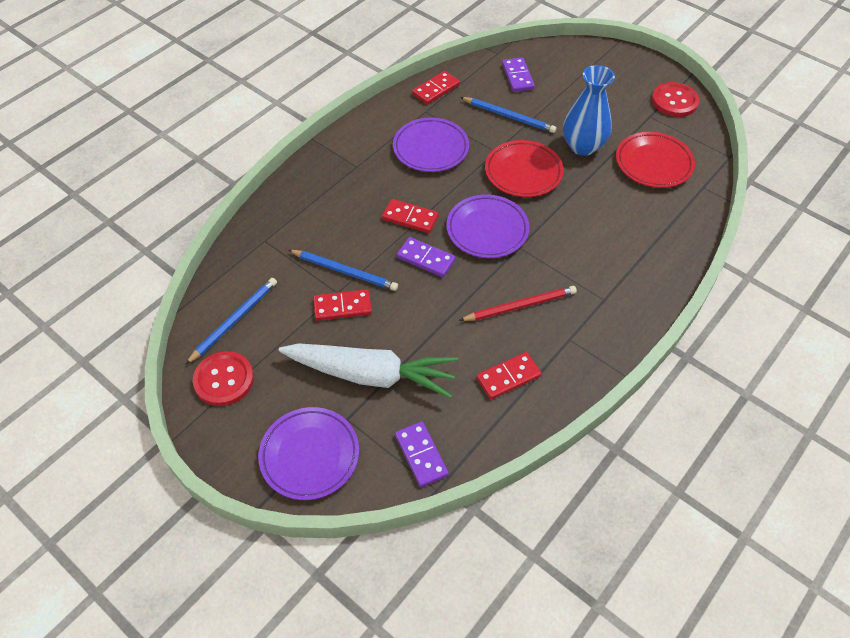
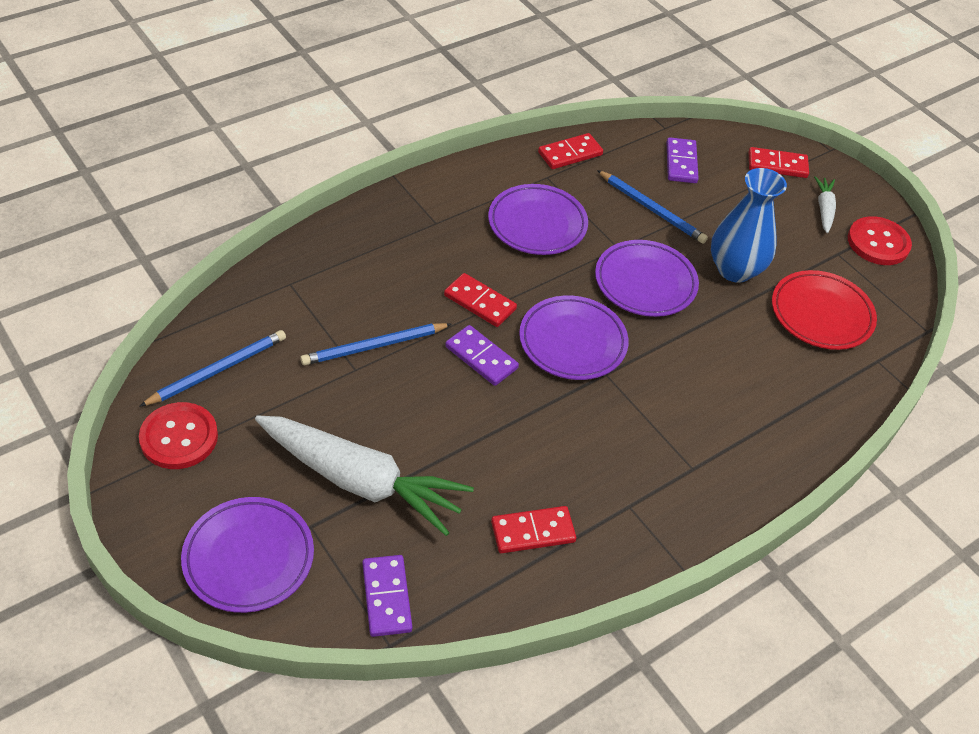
camera: 10 degrees right, 5 degrees down
(342, 306) = (356, 388): red domino -> red domino (777, 165)
(344, 271) = (374, 346): blue pencil -> blue pencil turned 120 degrees clockwise
(520, 306) = (580, 447): red pencil -> none
(523, 172) = (645, 283): red plate -> purple plate
(629, 86) = (824, 209): none -> white carrot

